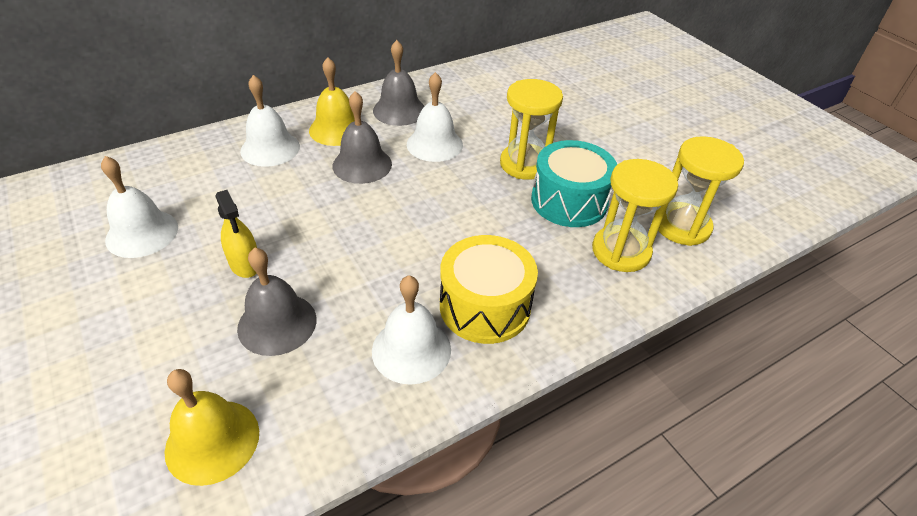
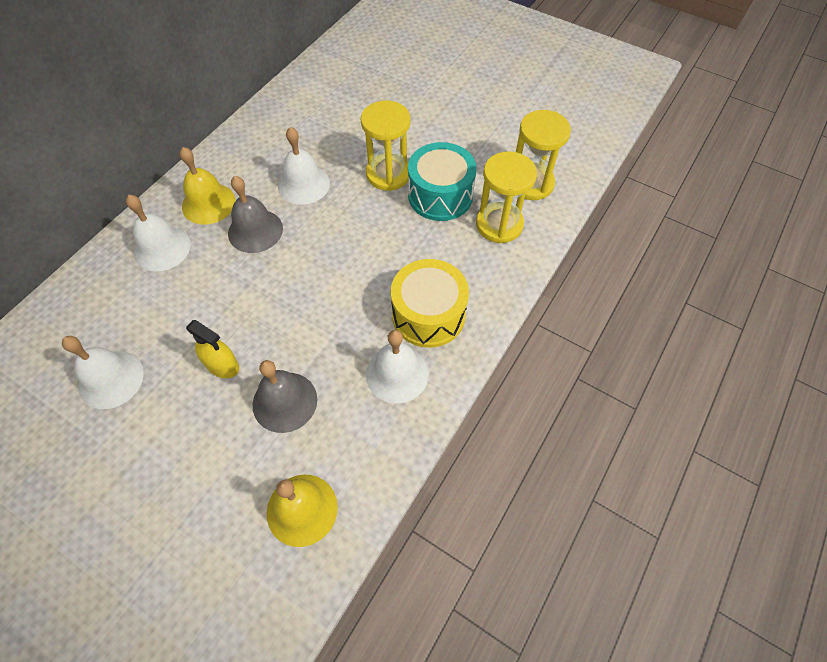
camera: 25 degrees left, 15 degrees up
(399, 110) = (251, 161): grey bell -> none

